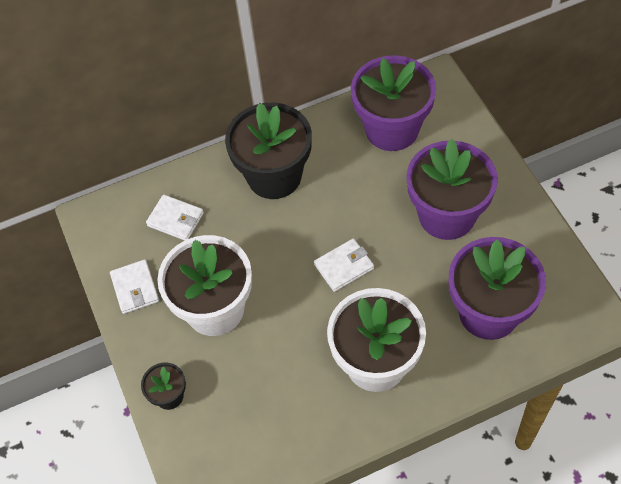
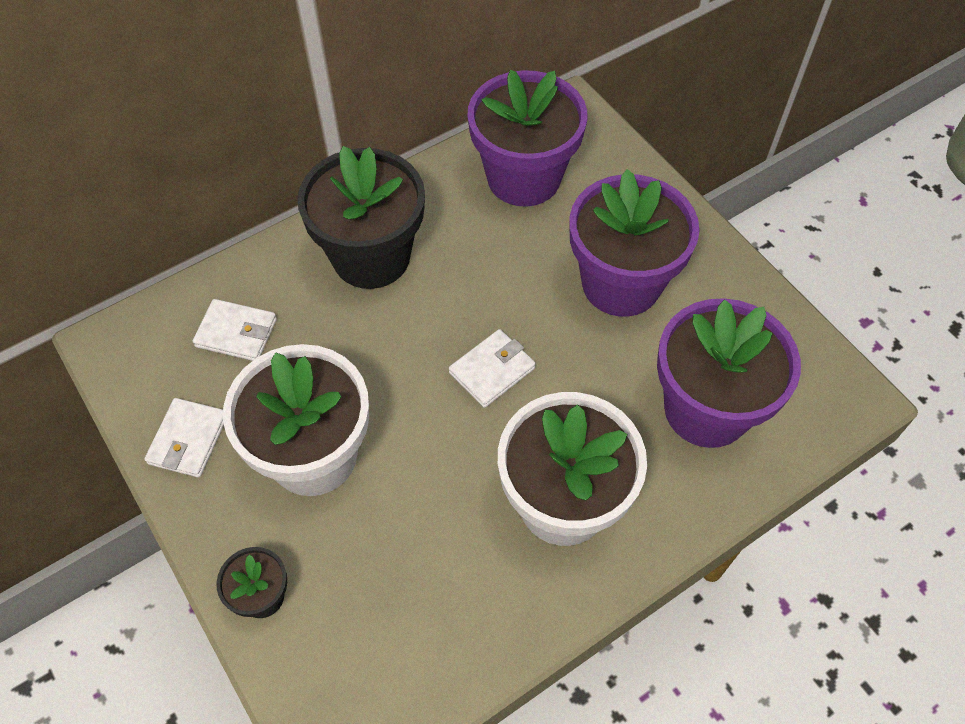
camera: 15 degrees left, 0 degrees up
(135, 288) = (188, 440): white wallet -> white wallet turned 45 degrees clockwise

